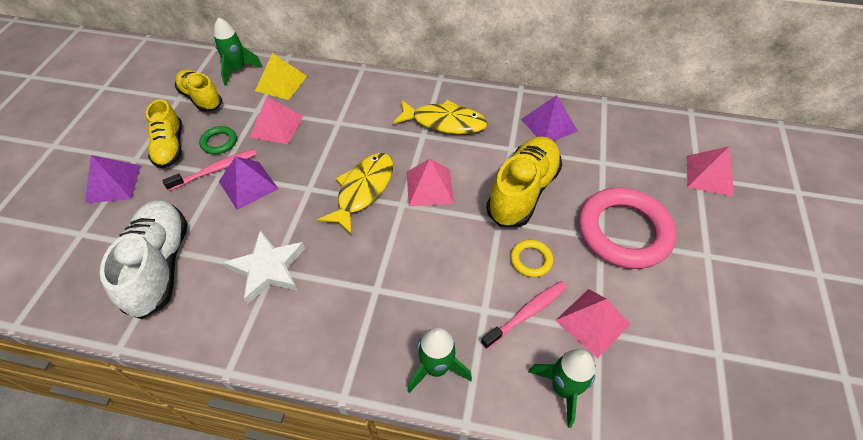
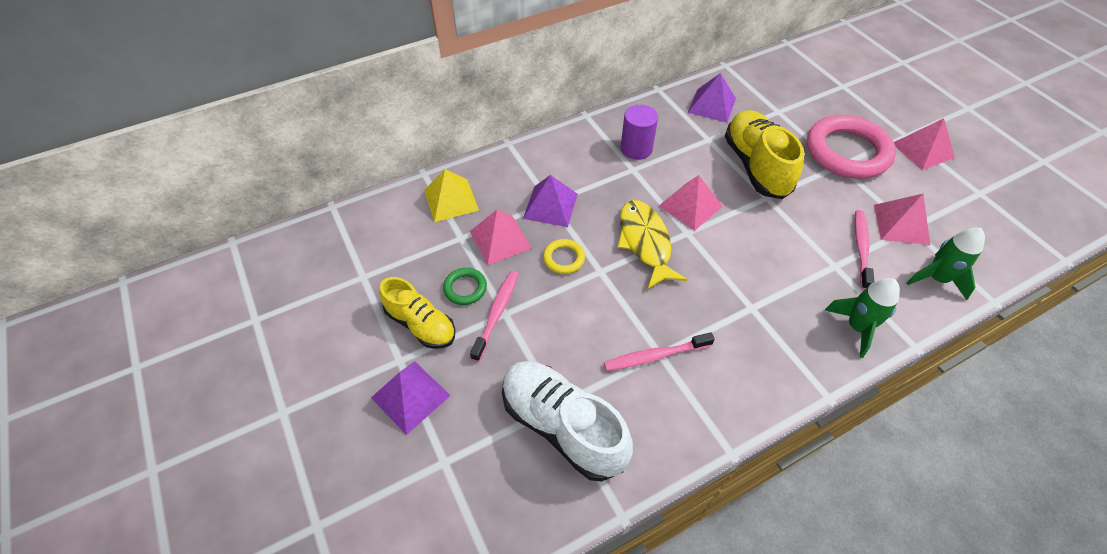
camera: 40 degrees left, 0 degrees up
(201, 98) = (388, 261): yellow shoe -> none
(238, 70) = (389, 213): green rocket -> none
(248, 185) = (545, 304): purple pyramid -> purple pyramid (550, 206)
(268, 269) = (655, 356): white star -> pink toothbrush
(444, 122) = (636, 149): yellow fish -> purple cylinder
(531, 260) = (820, 210): yellow ring -> yellow ring (564, 258)
(709, 175) = (848, 81): pink pyramid -> pink pyramid (923, 150)

